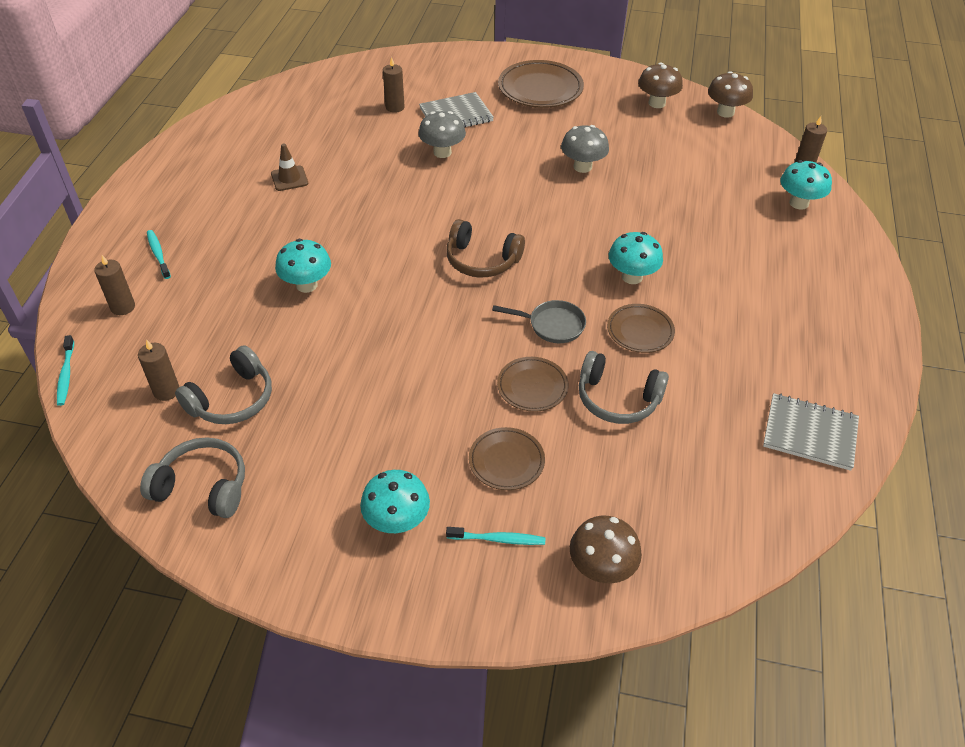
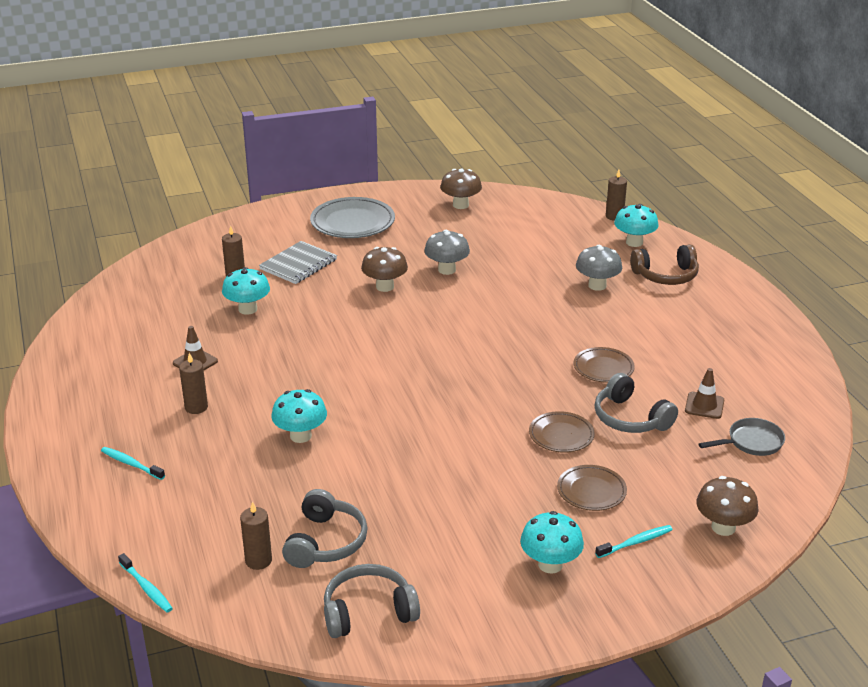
camera: 30 degrees left, 15 degrees down
(123, 307) = (143, 516): brown candle -> brown candle (196, 407)
(442, 152) = (316, 297): grey mushroom -> grey mushroom (597, 285)
(482, 260) = (432, 364): brown headphones -> brown headphones (666, 275)
(540, 89) = (352, 223): brown plate -> grey plate
(552, 325) = (535, 388): grey pan -> grey pan (751, 442)
(617, 398) = (630, 418): grey headphones -> grey headphones turned 60 degrees clockwise
(632, 277) = (561, 334): turquoise mushroom -> turquoise mushroom (248, 309)
(708, 418) = (704, 405): none -> brown traffic cone
(725, 112) = (521, 196): brown mushroom -> brown mushroom (385, 287)
(809, 433) = (778, 388): grey notebook -> none

